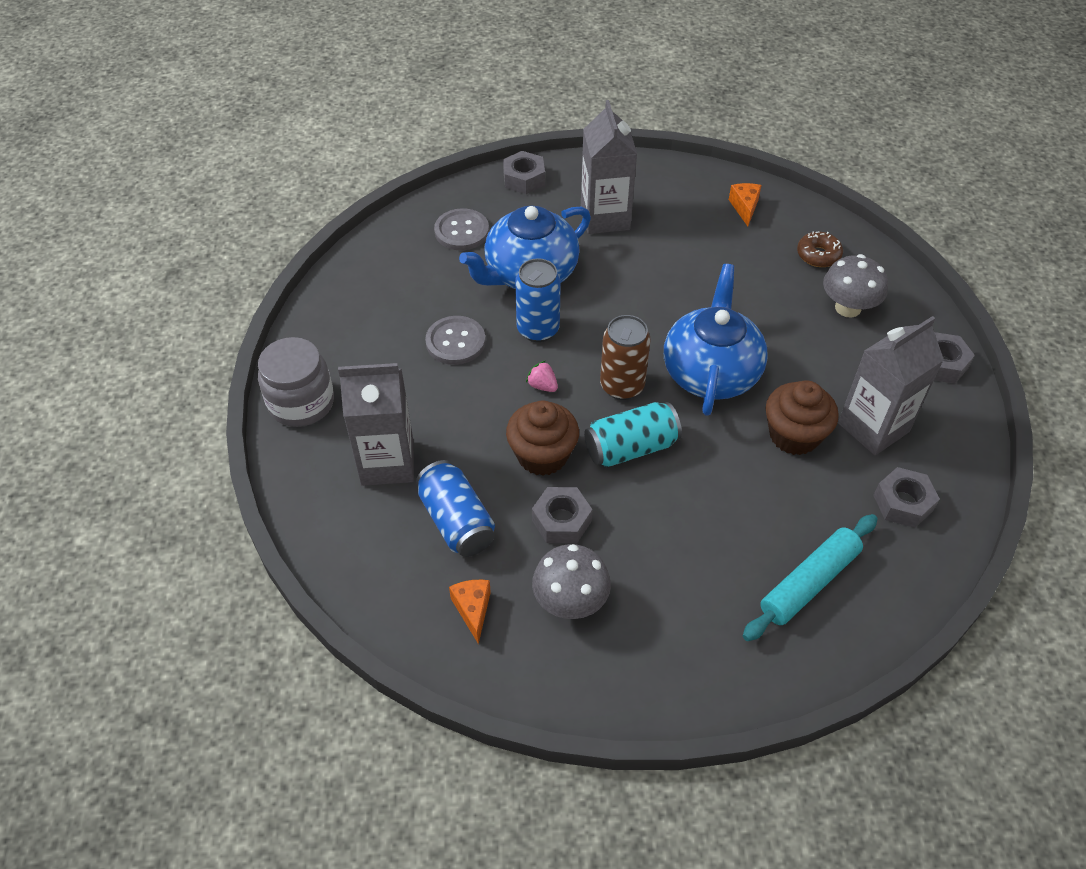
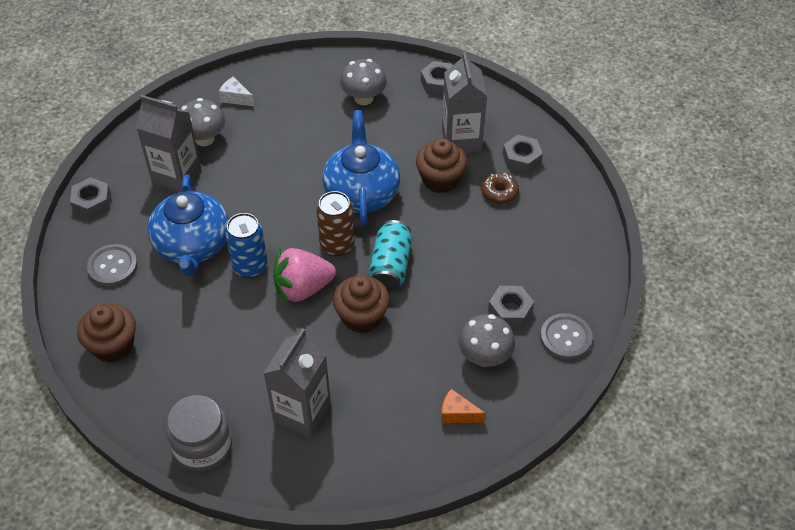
camera: 60 degrees left, 0 degrees up
(373, 279) = (113, 345): none -> brown cupcake
(455, 342) = (222, 321): grey button -> grey button (565, 337)
(456, 521) = (381, 392): blue can -> none
(542, 386) = (303, 288): pink strawberry -> pink strawberry, size x2.35
(561, 521) = (421, 332): grey nut -> grey nut (510, 311)
(669, 213) = (204, 139): none -> grey mushroom
(710, 372) = (361, 193): blue teapot -> blue teapot turned 45 degrees clockwise
(744, 208) = (236, 98): orange cheese -> white cheese
(809, 583) = (546, 232): turquoise rolling pin -> none
(818, 255) = (309, 86): brown donut -> brown donut (499, 192)

